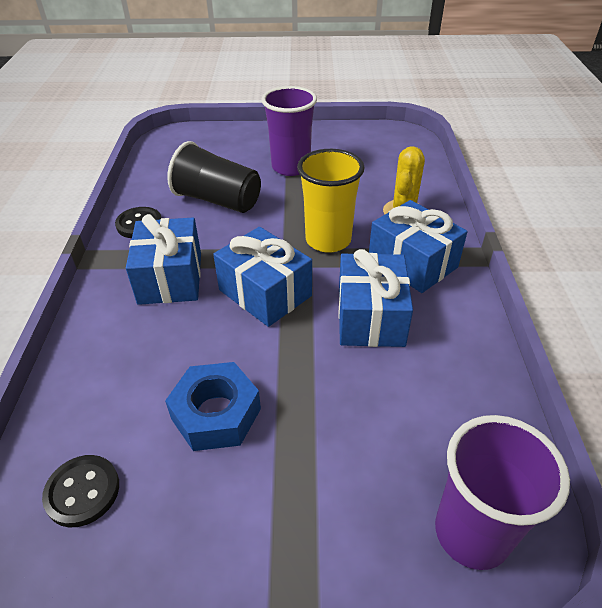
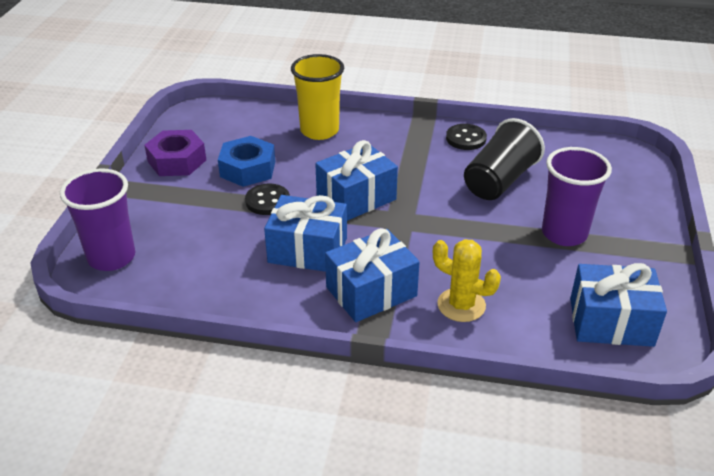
camera: 100 degrees right, 5 degrees down
(82, 491) = (219, 125): black button -> black button (267, 201)
(170, 278) = (389, 153): blue gift -> blue gift (611, 322)
(200, 527) = (177, 161): none -> purple nut
(328, 240) = (420, 242): yellow cup -> yellow cup (319, 131)

